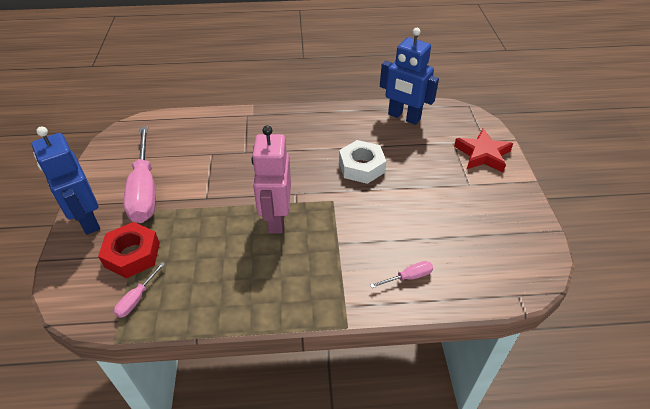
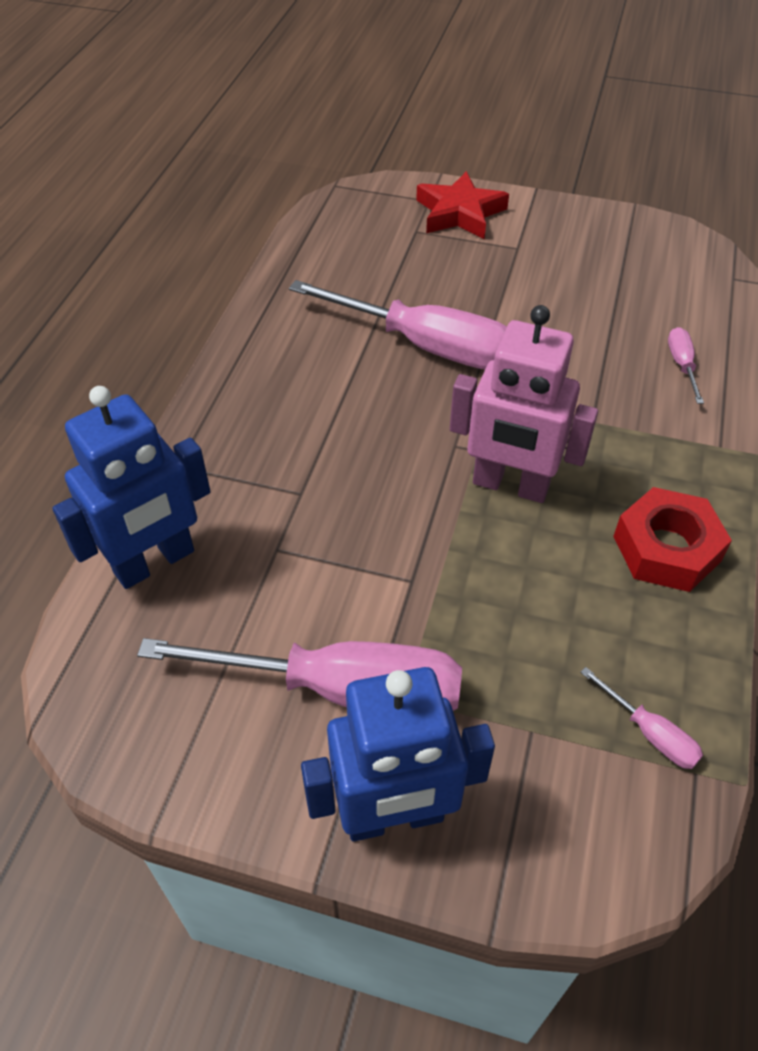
camera: 70 degrees left, 5 degrees up
(132, 255) = (532, 732): red nut -> red nut (666, 549)
(361, 167) = (425, 345): white nut -> pink screwdriver
(404, 117) = (322, 260): blue robot -> blue robot (155, 562)

